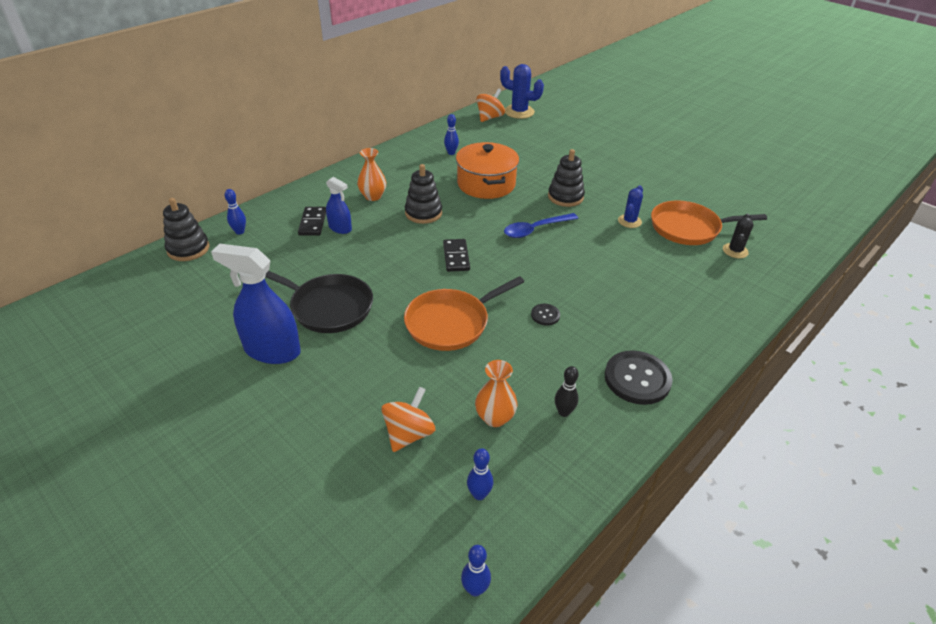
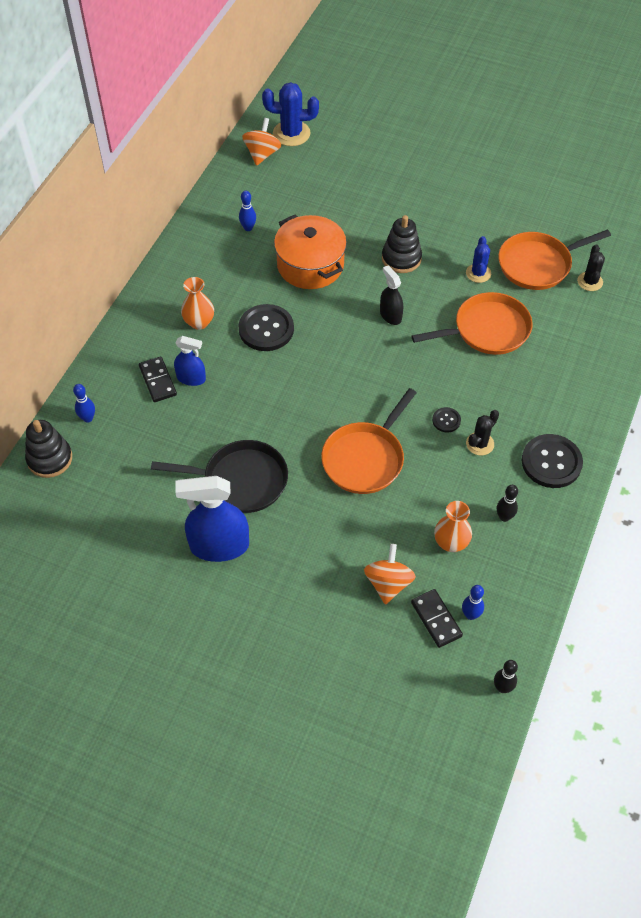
camera: 20 degrees left, 15 degrees up
(423, 213) = (266, 329): black stacking toy -> black button
(456, 257) = (330, 377): black domino -> black domino (436, 619)
(475, 589) = (502, 688): blue bowling pin -> black bowling pin
(535, 230) = (390, 315): blue spoon -> black spray bottle
(569, 342) = (480, 444): none -> black cactus
(619, 260) = (487, 329): none -> orange pan

